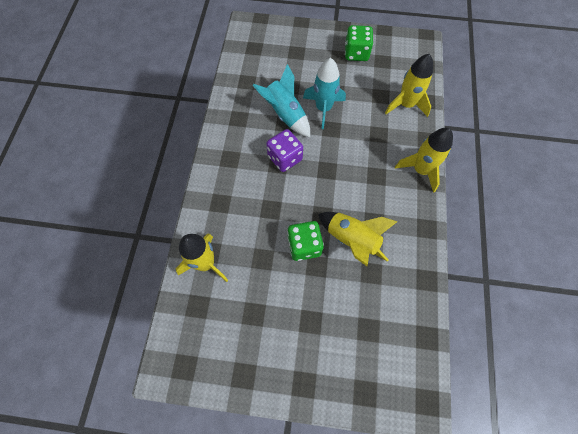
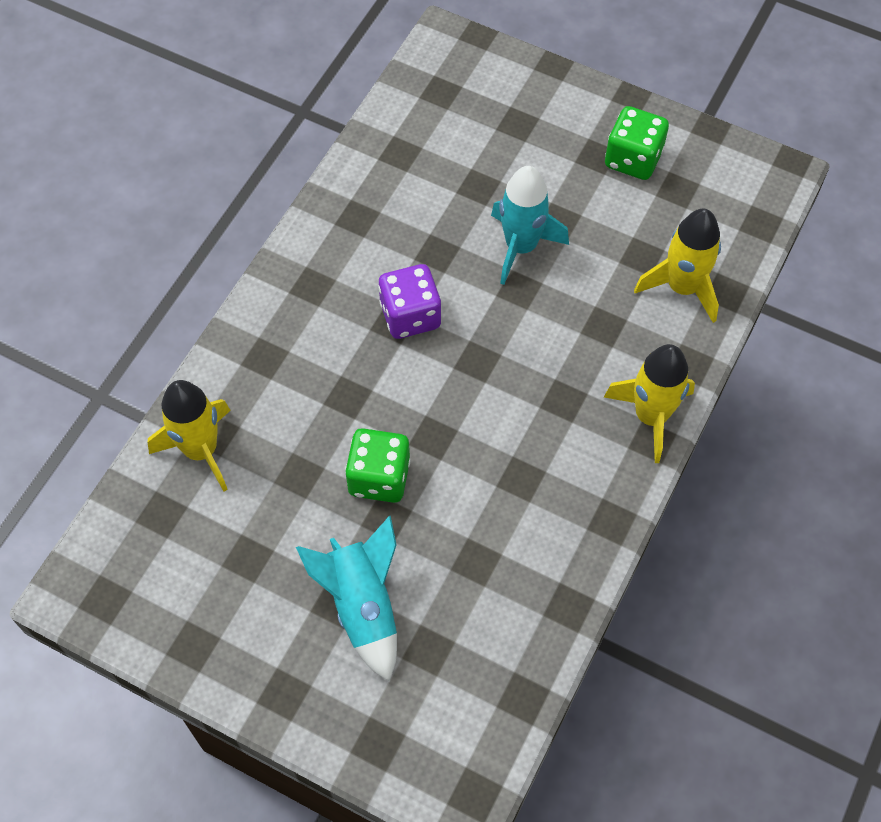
camera: 20 degrees right, 5 degrees down
(285, 114) = (445, 236): turquoise rocket -> turquoise rocket (362, 606)
(352, 240) = (466, 496): yellow rocket -> none

